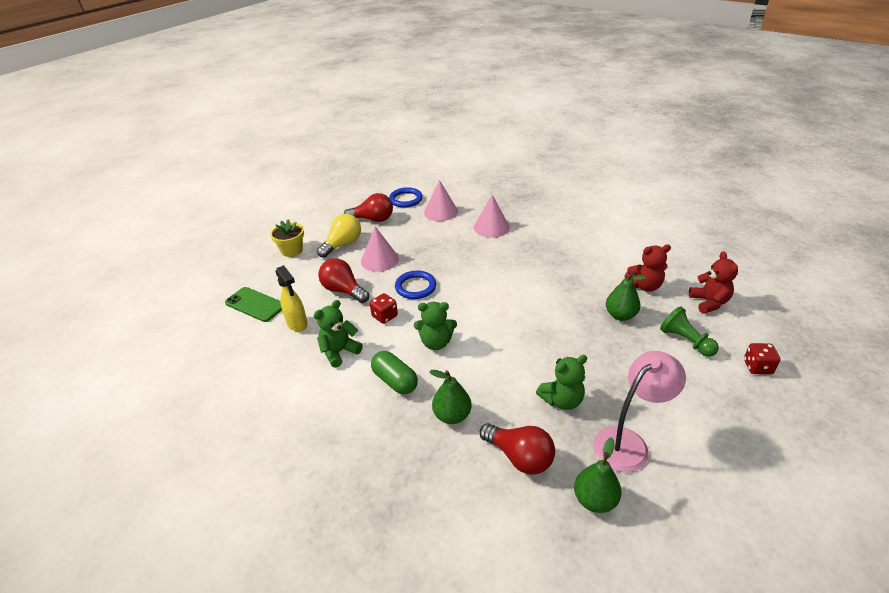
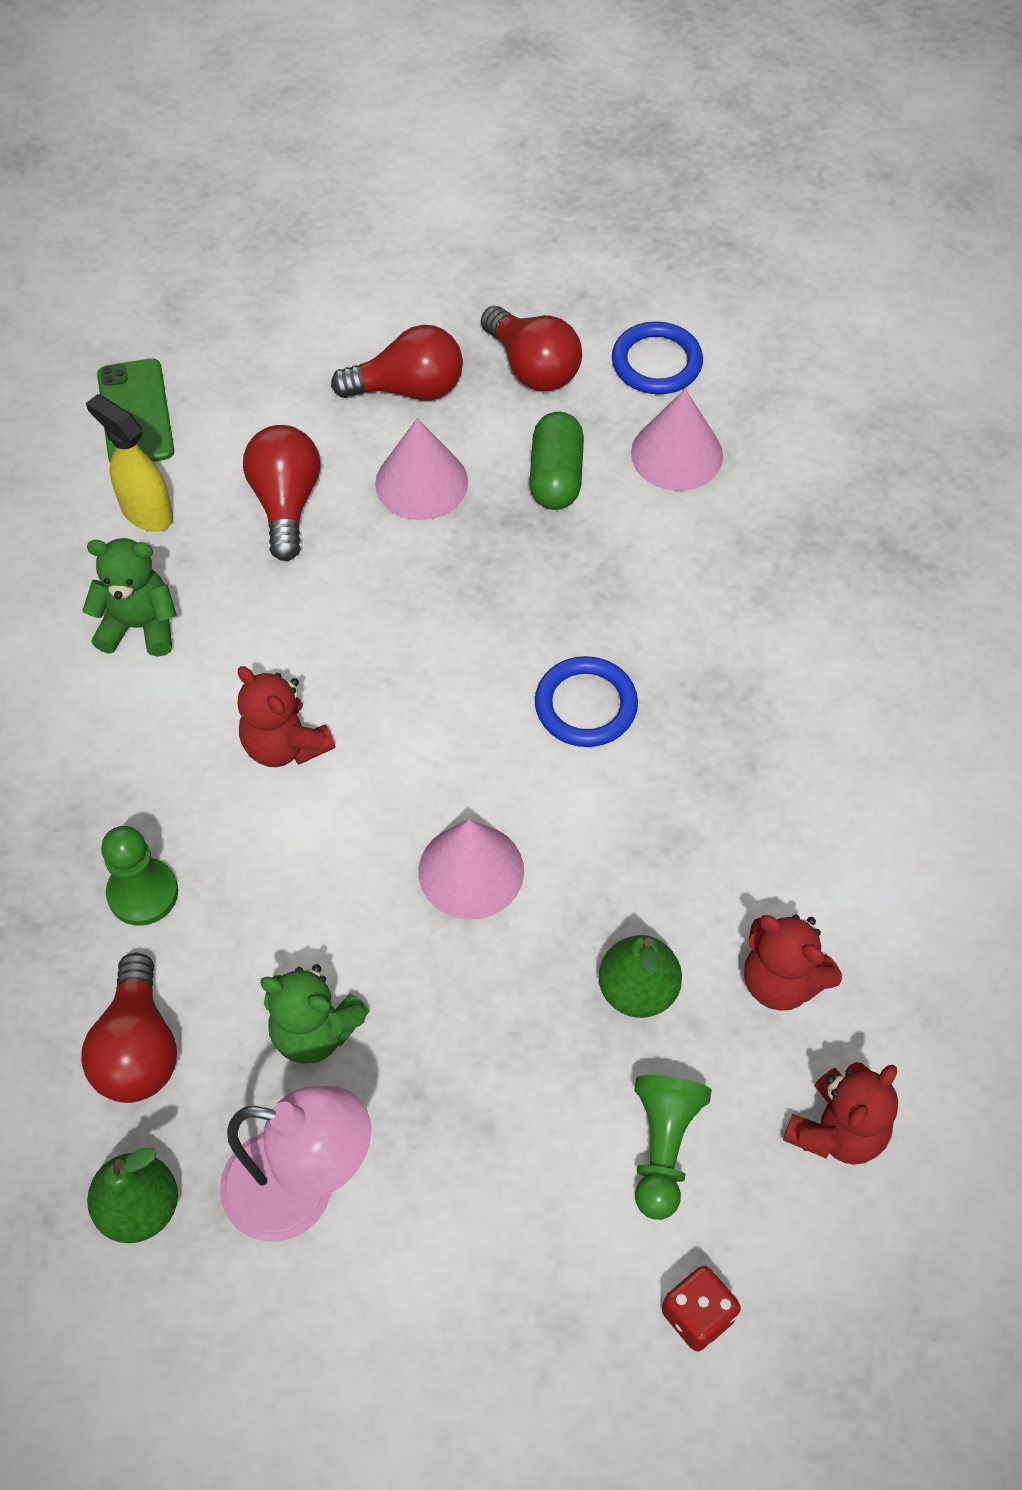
camera: 45 degrees right, 20 degrees up
(292, 250) = (315, 331): yellow flower pot -> none
(297, 324) = (146, 512): yellow spray bottle -> yellow spray bottle turned 120 degrees clockwise
(342, 244) = (408, 389): yellow light bulb -> red light bulb
(384, 316) = (279, 618): red dice -> none
(395, 381) = (146, 756): green capsule -> green capsule (556, 476)
(415, 287) = (399, 600): blue ring -> blue ring (586, 705)
(436, 342) = (285, 745): green teddy bear -> red teddy bear
(452, 415) = (143, 893): green pear -> green pawn
(491, 227) = (713, 579): pink cone -> pink cone (471, 871)

